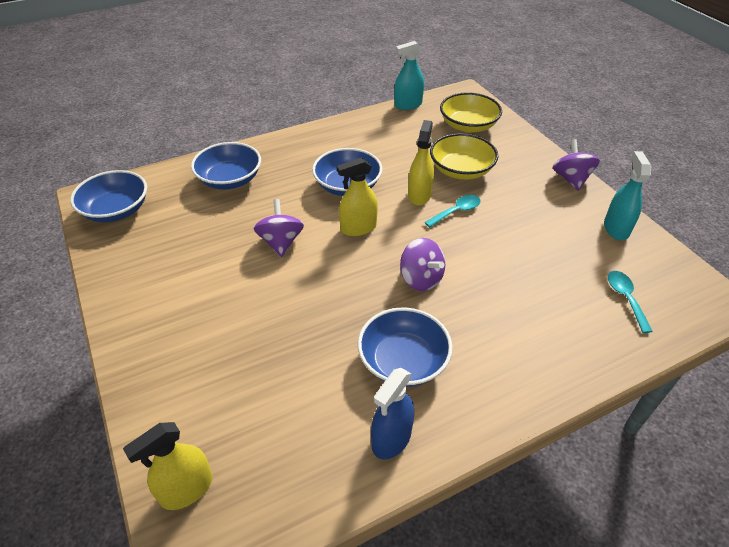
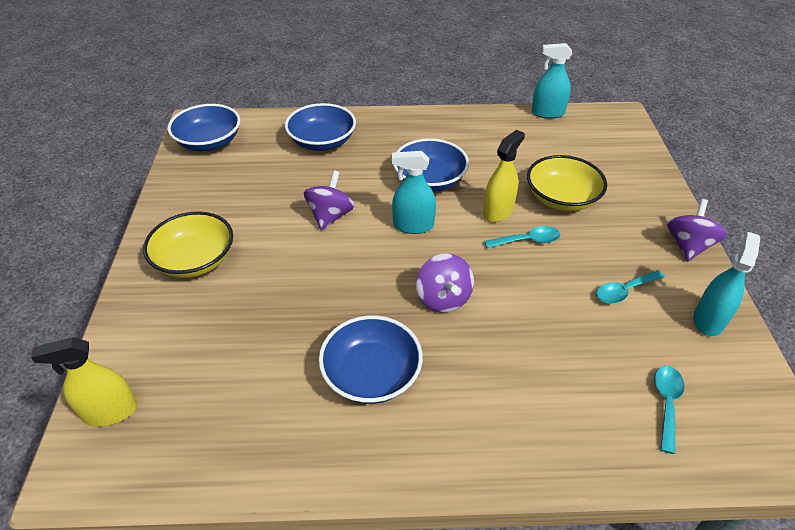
camera: 25 degrees right, 0 degrees up
(358, 228) = (413, 225): yellow spray bottle -> turquoise spray bottle
(391, 438) = (311, 446): blue spray bottle -> none
(468, 125) = (601, 152): yellow bowl -> yellow bowl (195, 260)
(549, 227) = (624, 291): none -> turquoise spoon

